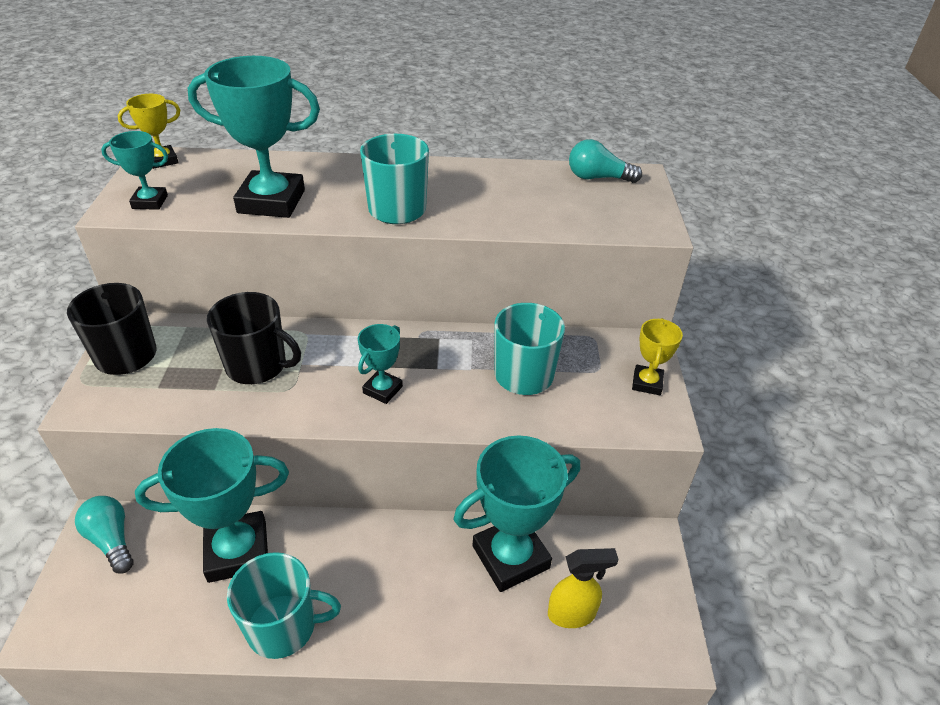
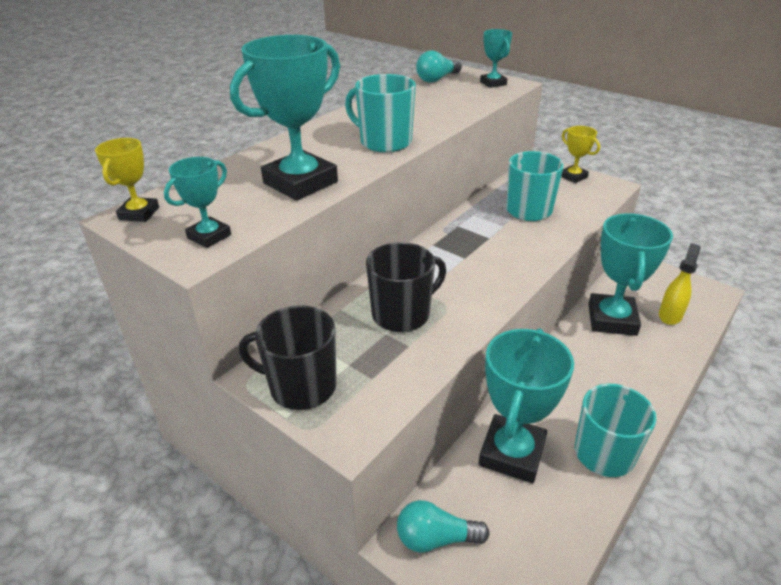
camera: 50 degrees left, 5 degrees down
(382, 390) = (490, 266): turquoise trophy -> turquoise trophy (493, 83)

